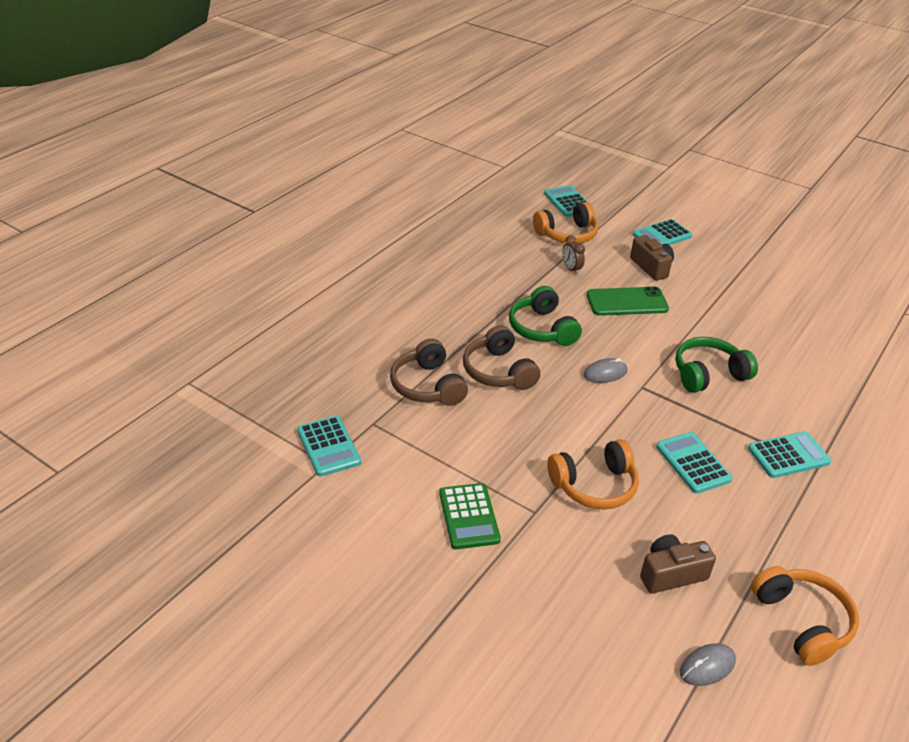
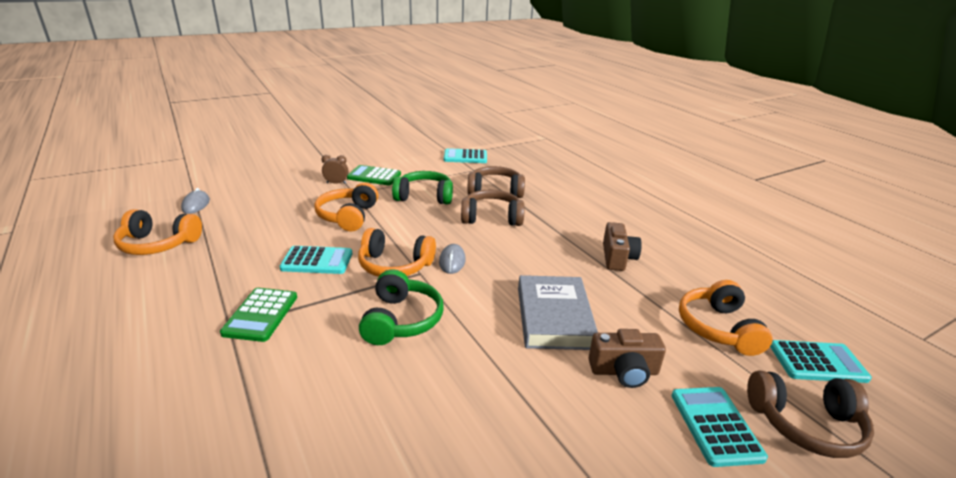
camera: 115 degrees right, 10 degrees down
(542, 328) = (534, 252): green headphones -> green headphones (424, 196)
(571, 269) = (634, 303): brown clock -> brown clock (336, 183)
(627, 302) = (553, 317): green phone -> grey book
(629, 210) = (805, 424): none -> brown headphones
(647, 406) = (394, 266): none -> orange headphones
(671, 574) = (255, 216): brown camera -> brown camera (617, 258)
(788, 455) = (261, 315): turquoise calculator -> green calculator

